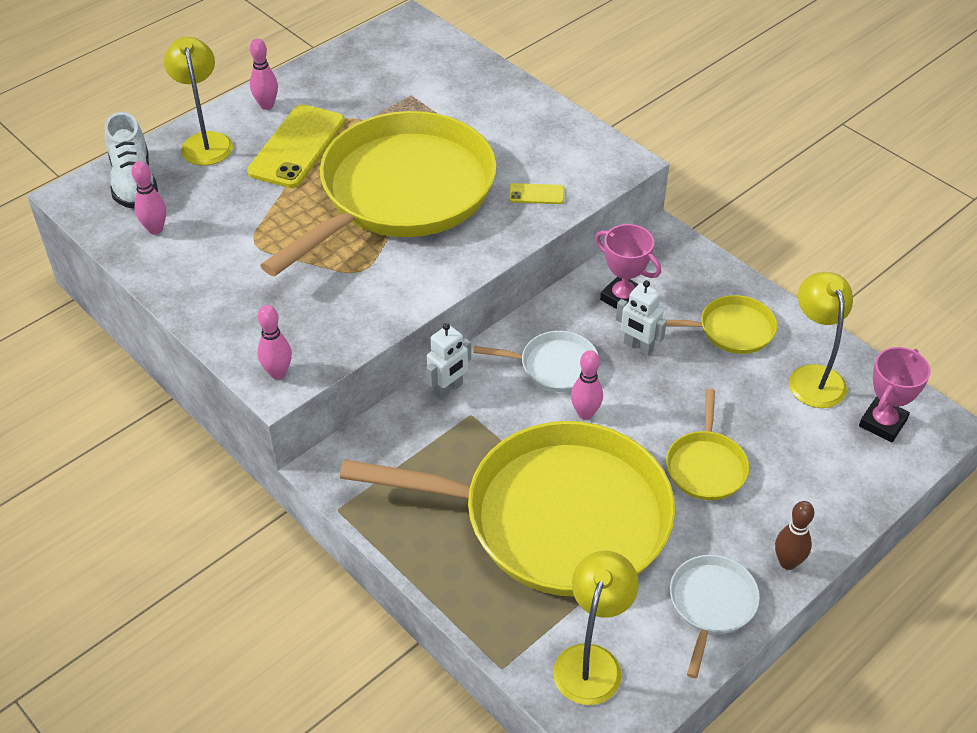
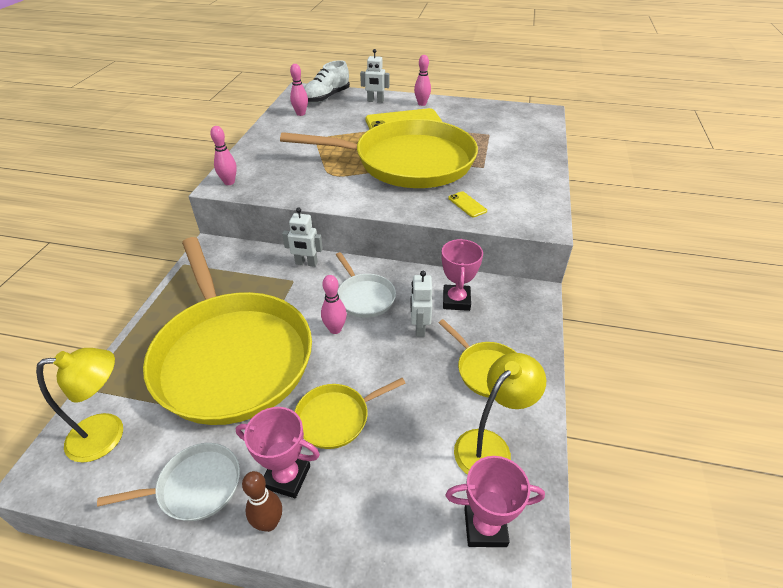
camera: 55 degrees right, 5 degrees down
(205, 142) = (375, 101): yellow lamp -> white robot
(748, 531) = (287, 477): none -> pink trophy

